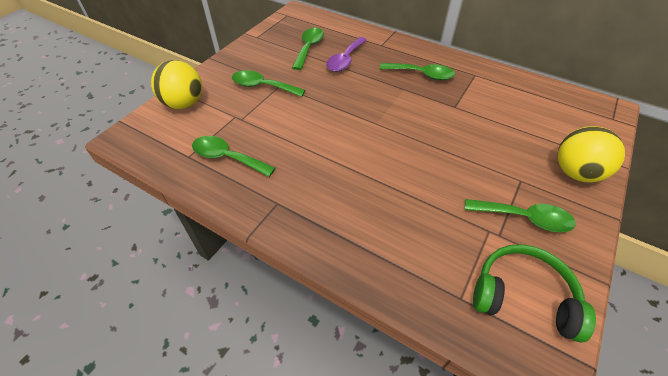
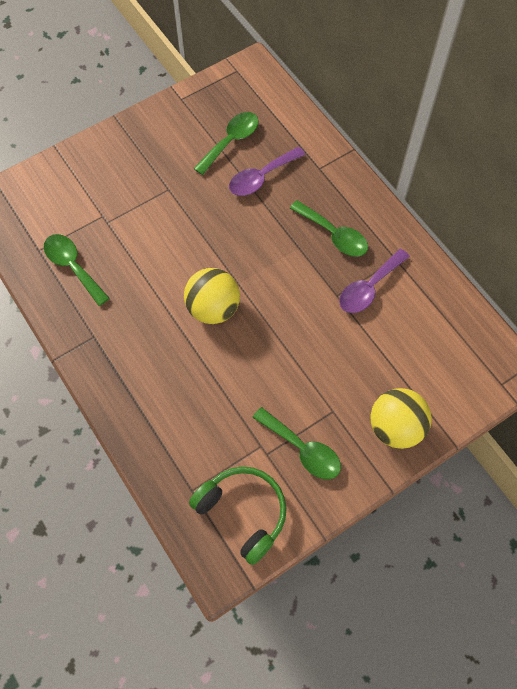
camera: 25 degrees right, 15 degrees up
(184, 103) = (61, 178): yellow ball -> yellow ball (213, 308)
(262, 86) = (149, 184): green spoon -> none
(472, 95) = (369, 288): none -> purple spoon

